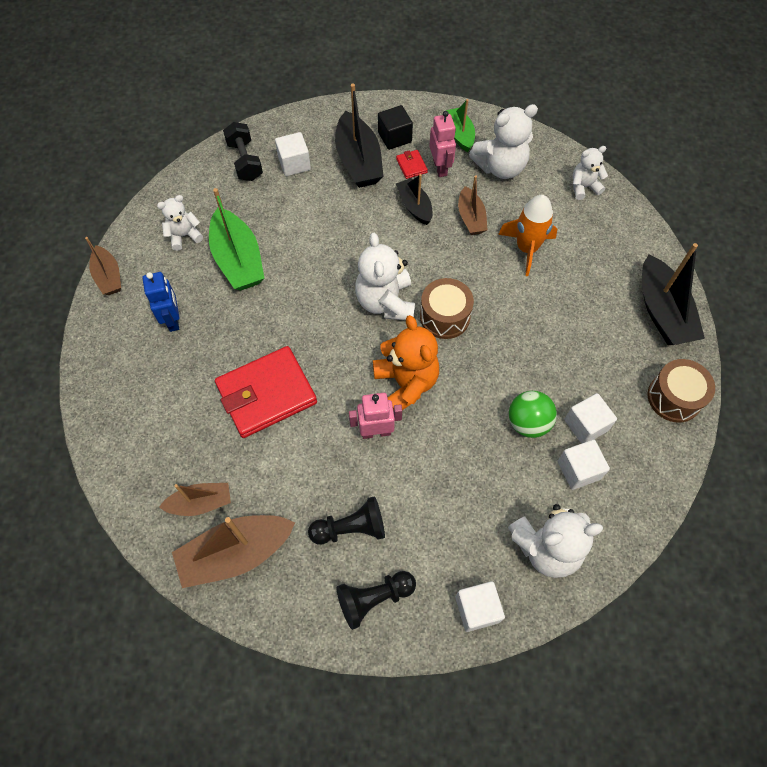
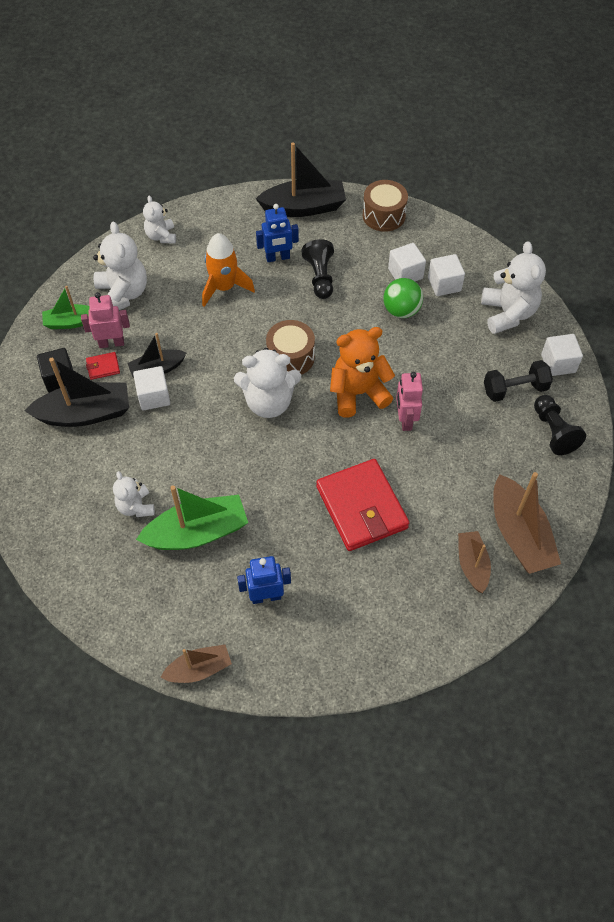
camera: 85 degrees left, 5 degrees down
(184, 236) = (155, 588): white teddy bear -> white teddy bear (136, 507)
(245, 161) = (58, 525): black dumbbell -> black dumbbell (515, 389)
(294, 164) = (74, 475): white cube -> white cube (154, 396)
(351, 528) = (494, 444): black pawn -> black pawn (320, 277)
(471, 218) = (180, 325): brown boat -> none
(579, 293) = (278, 258): none -> blue robot

